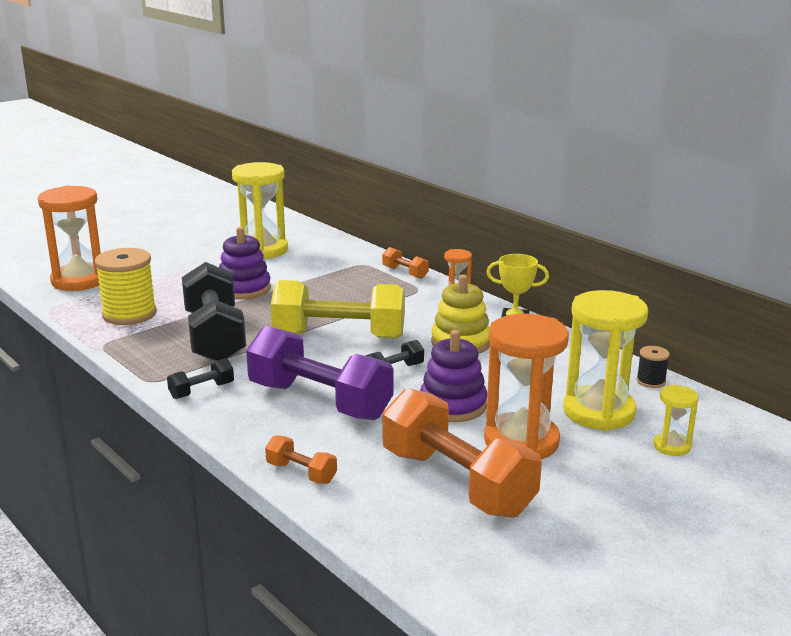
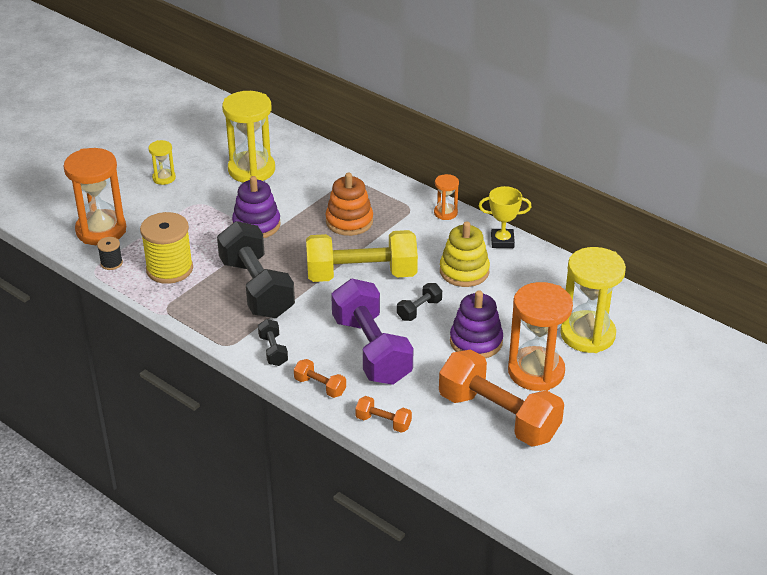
camera: 10 degrees left, 15 degrees up
(202, 391) = (273, 350): black dumbbell -> black dumbbell turned 60 degrees counterclockwise
(319, 401) = (371, 350): purple dumbbell -> purple dumbbell turned 45 degrees clockwise
(346, 294) = (349, 221): none -> orange stacking toy
(405, 273) = (392, 187): orange dumbbell -> orange dumbbell (320, 386)
(651, 381) = (622, 297): black spool -> black spool (111, 263)
(671, 446) = (645, 362): yellow hourglass -> yellow hourglass (164, 178)

